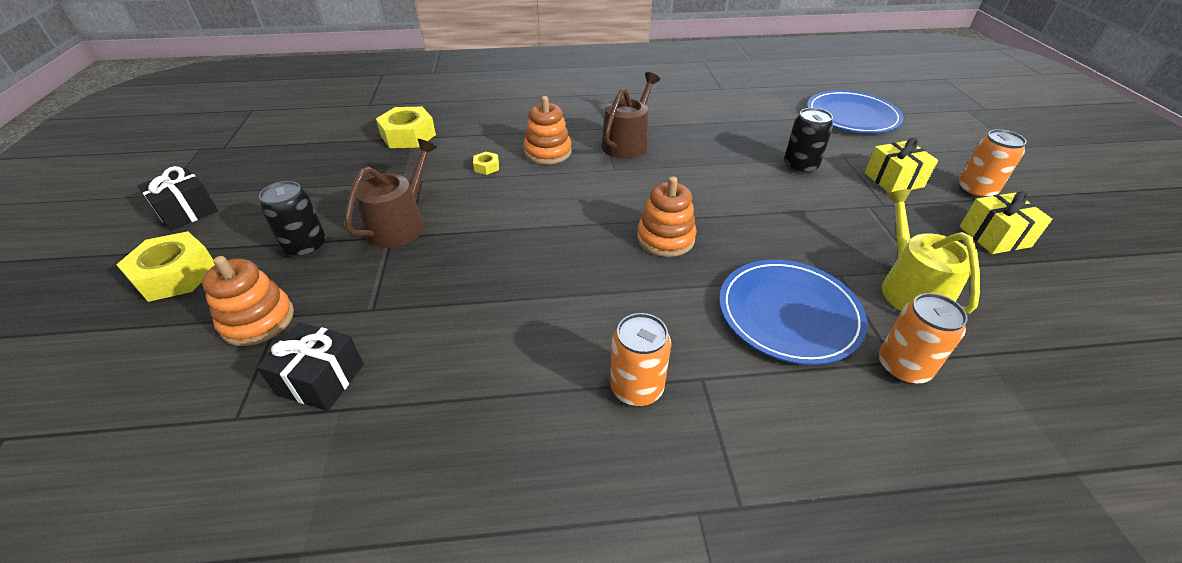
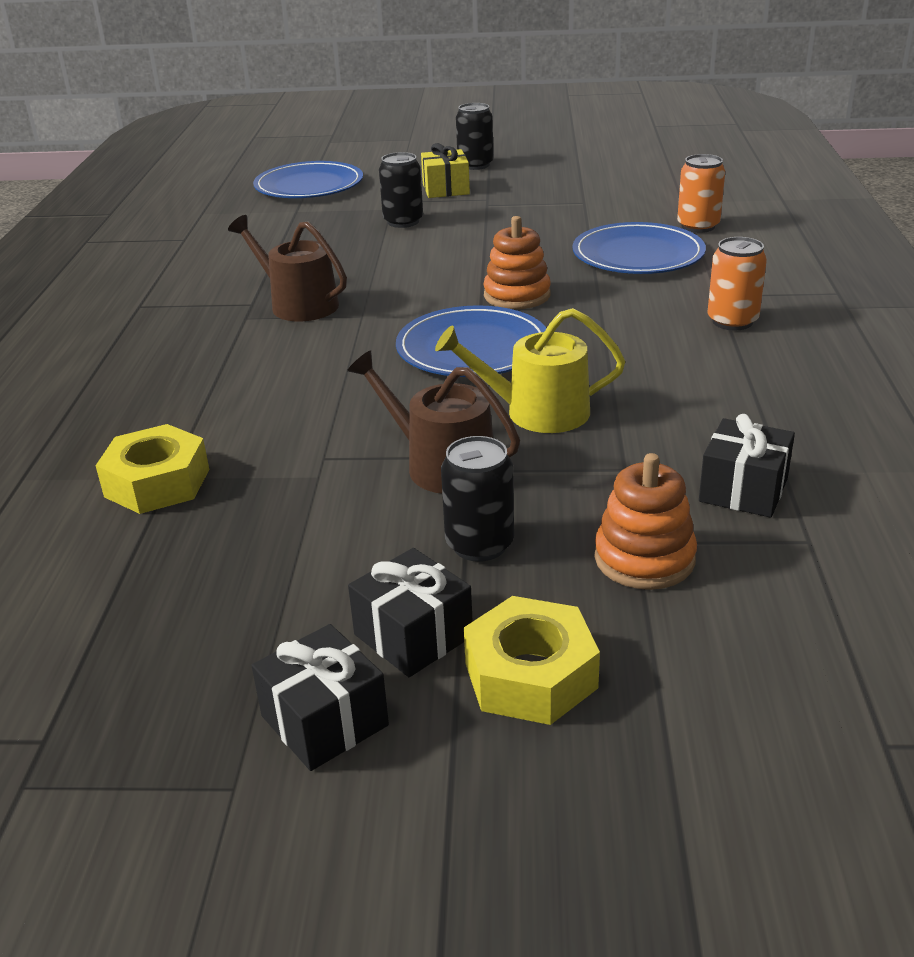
camera: 80 degrees left, 10 degrees down
(234, 231) = (413, 635): none -> black gift
(486, 167) = (310, 403): yellow nut -> none
(548, 152) = (291, 358): orange stacking toy -> none
(565, 223) = (472, 348): none -> blue plate
(910, 288) = (608, 209): yellow watering can -> yellow watering can (537, 412)
(975, 190) = (475, 165): orange can -> black can
(994, 236) = (544, 172): yellow gift -> none

